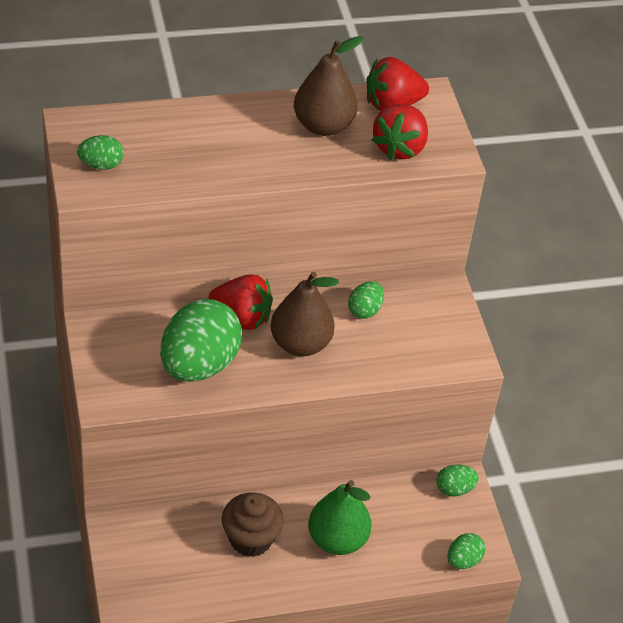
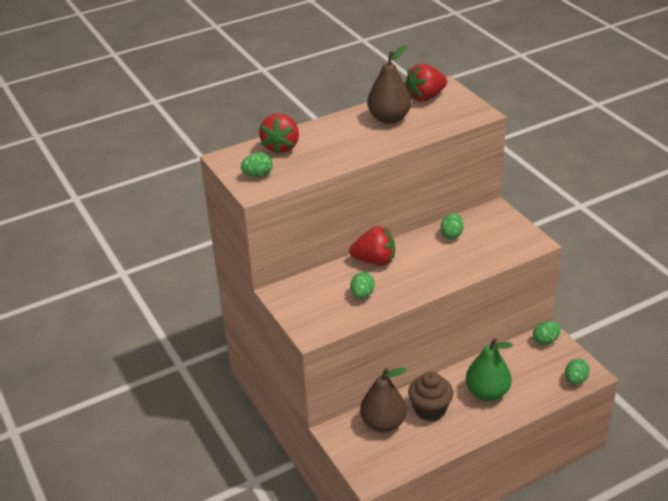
camera: 10 degrees left, 10 degrees down
(199, 365) = (362, 295): green egg -> green egg, size x0.46
(300, 344) = (421, 264): brown pear -> brown pear (383, 423)
(399, 148) = (445, 117): red strawberry -> red strawberry (281, 147)

